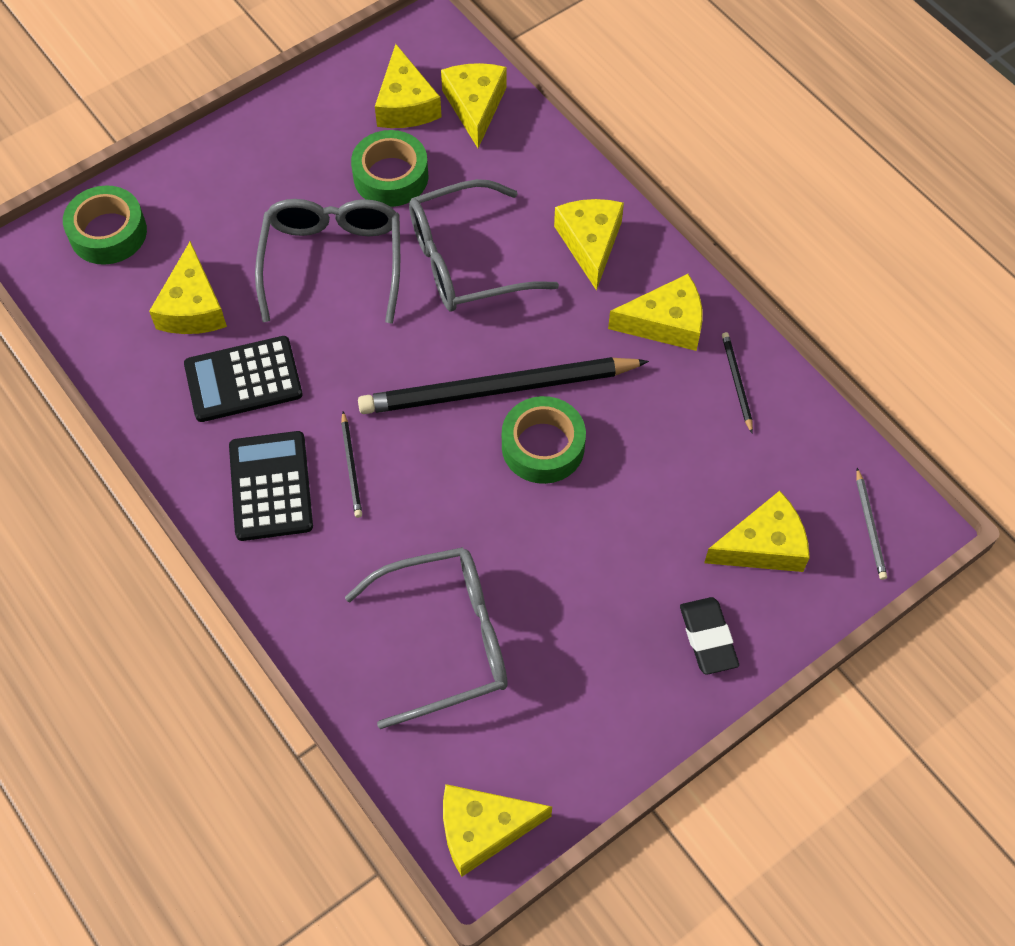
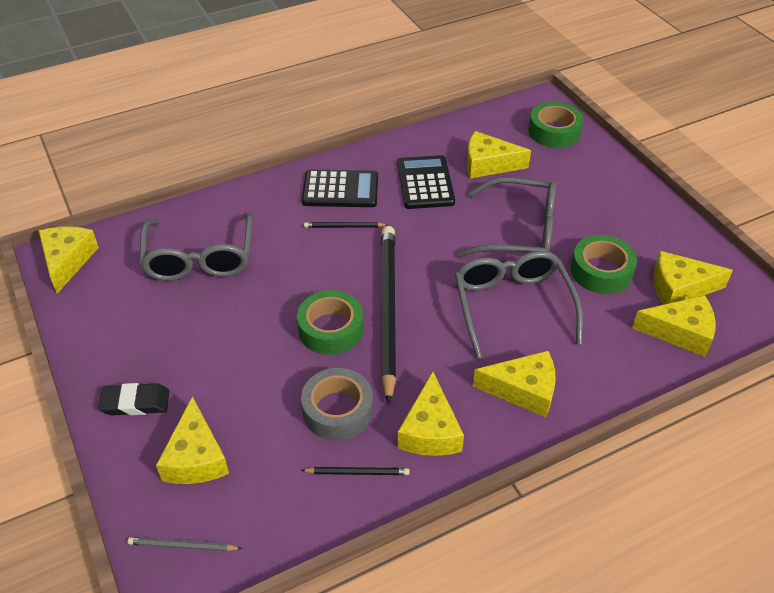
camera: 100 degrees right, 15 degrees down
(662, 416) = (337, 410): none -> grey tape

